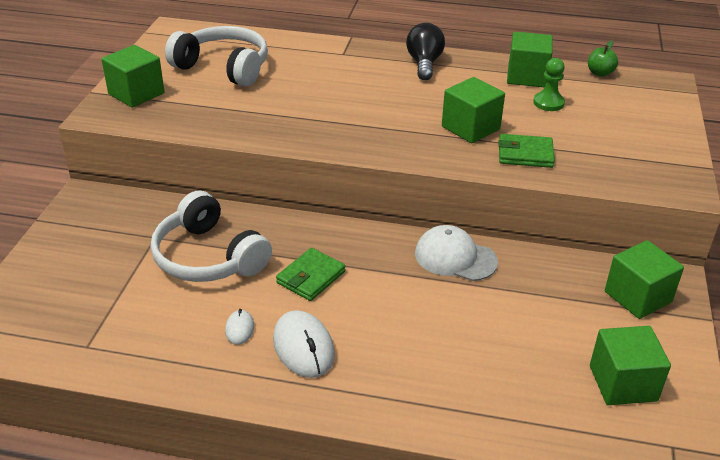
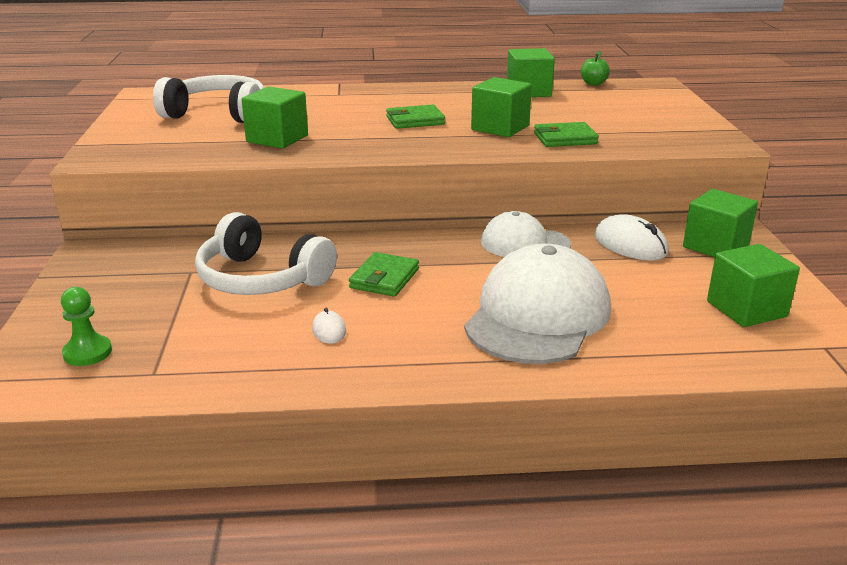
camera: 15 degrees left, 10 degrees down
(136, 94) = (130, 140): green cube -> green cube (277, 139)
(303, 347) = (409, 334): white mouse -> white mouse (630, 244)
(395, 104) = (415, 120): none -> green wallet
(424, 64) = (425, 93): black light bulb -> none
(424, 350) = (538, 315): none -> white cap
(548, 103) = (561, 105): green pawn -> green pawn (87, 352)

